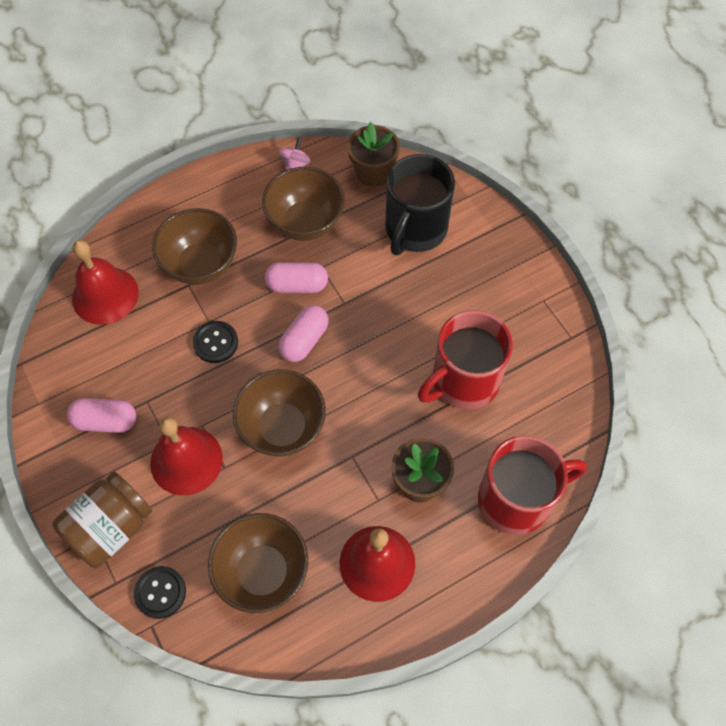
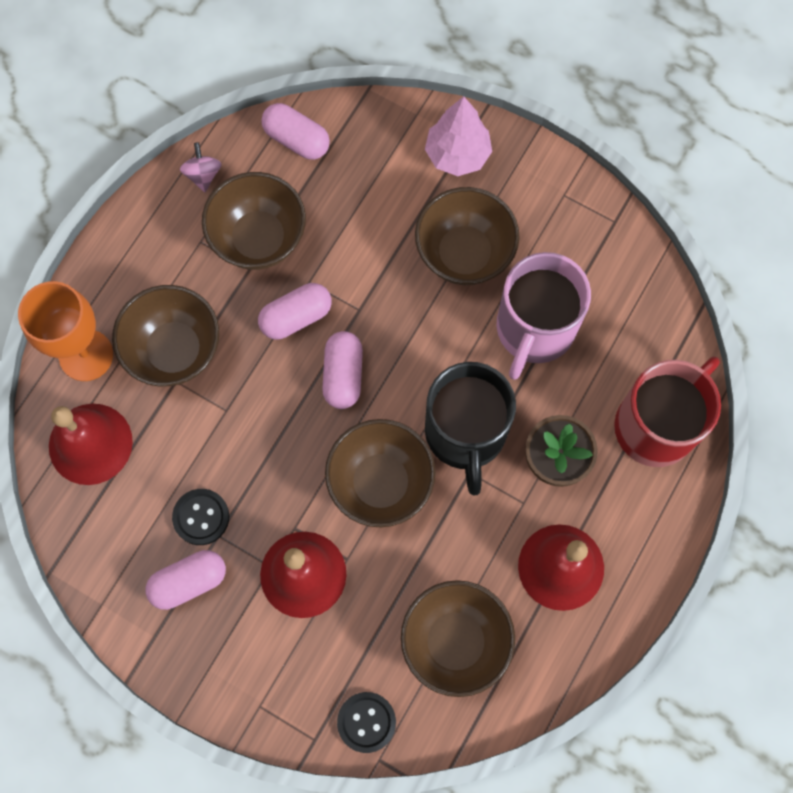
camera: 30 degrees left, 10 degrees up
(111, 528) = (272, 688): brown jar -> none
(141, 238) = (86, 355): none -> orange goblet
(215, 343) = (250, 430): black button -> black button (201, 517)
(373, 173) = (296, 139): brown flower pot -> pink capsule
(415, 229) = (383, 184): black mug -> black mug (465, 434)
(444, 303) = (464, 253): none -> brown bowl
(463, 381) = (534, 330): red mug -> pink mug
(480, 236) = (457, 154): none -> pink tree

